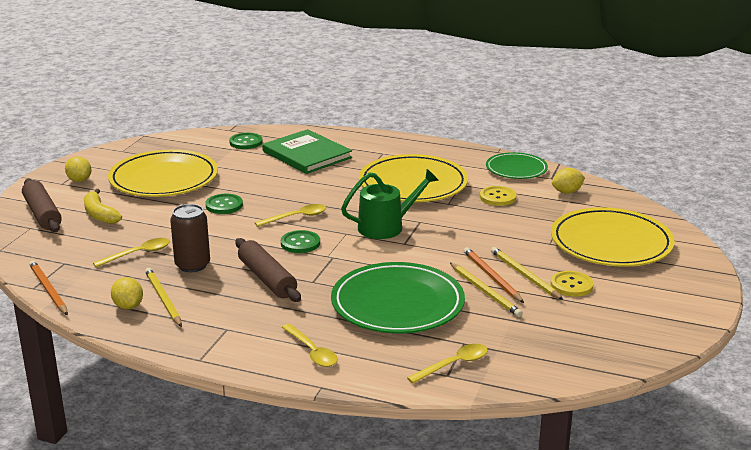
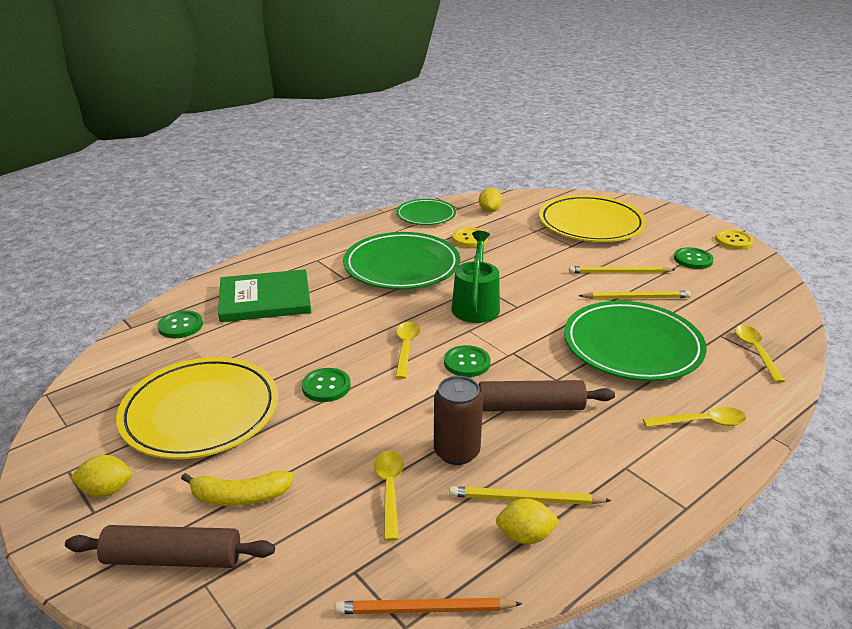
camera: 60 degrees left, 5 degrees up
(413, 184) = (402, 266): yellow plate -> green plate
(491, 277) = (612, 287): orange pencil -> none
(571, 285) = (648, 260): yellow button -> yellow button (734, 241)
(605, 308) = (693, 259): none -> green button

